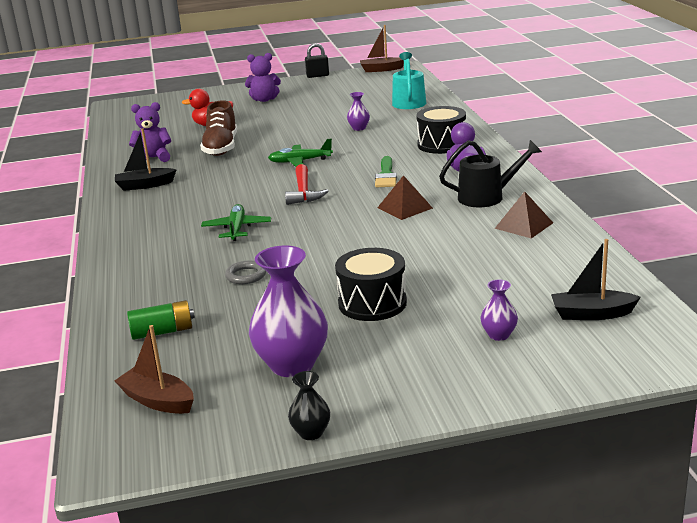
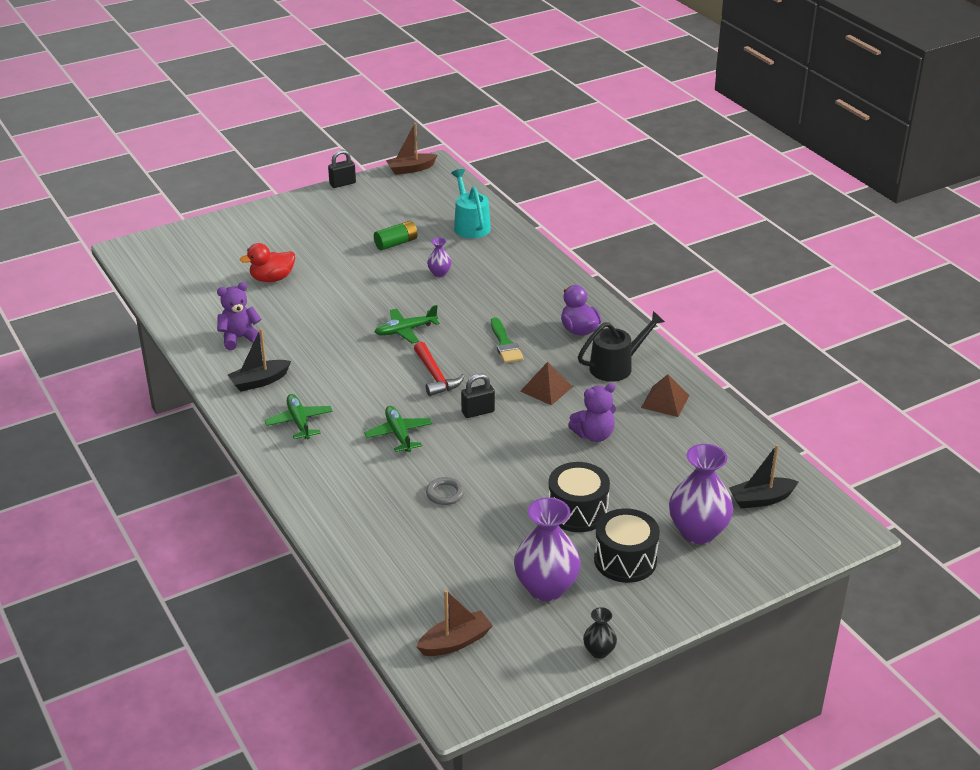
camera: 20 degrees left, 10 degrees up
(154, 213) = (299, 422): none -> green plane
(157, 400) = (455, 642): brown boat -> brown boat turned 135 degrees clockwise
(163, 332) = (410, 569): green battery -> green battery (396, 243)
(221, 147) = (306, 315): brown shoe -> none
(264, 100) = (305, 230): purple teddy bear -> purple teddy bear (594, 435)
(325, 219) = (478, 412): none -> black padlock
(441, 144) = (538, 293): black drum -> black drum (625, 560)
(499, 335) = (698, 532): purple vase -> purple vase, size x2.07

